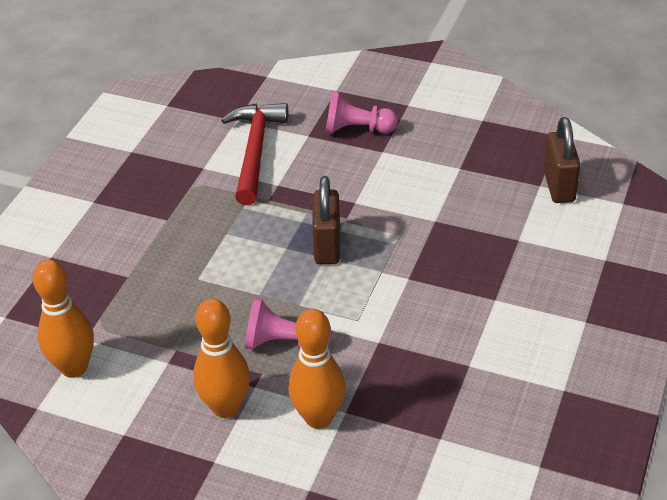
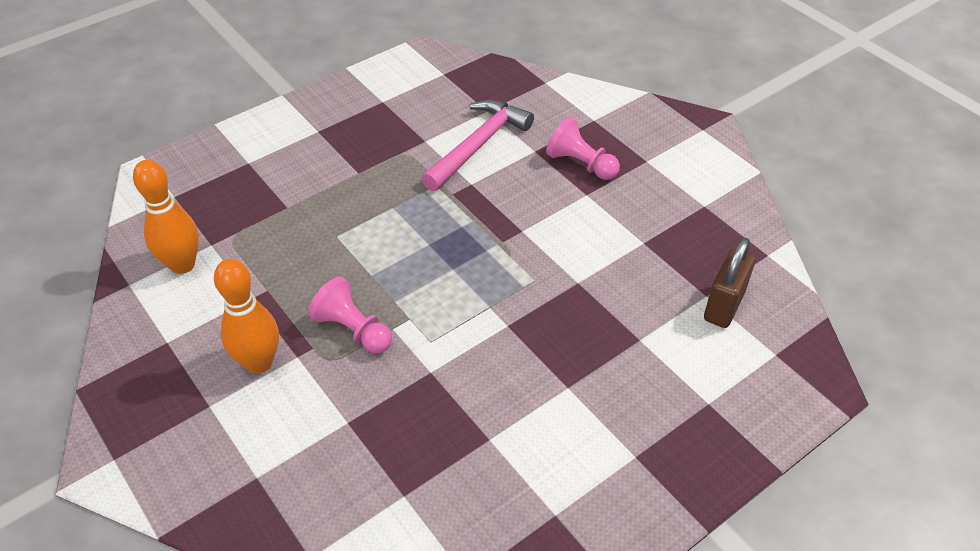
camera: 30 degrees right, 5 degrees up
(255, 151) = (479, 145): red hammer -> pink hammer
(318, 418) = (321, 415): orange bowling pin -> none
(327, 246) = (464, 260): brown padlock -> none

